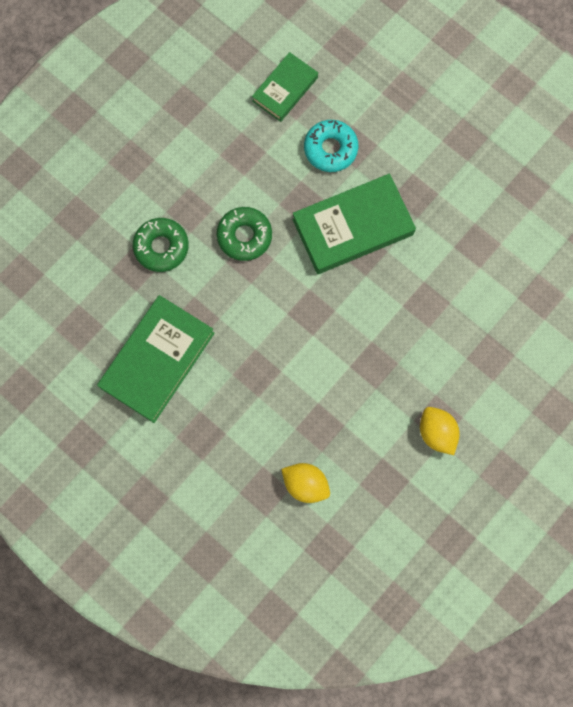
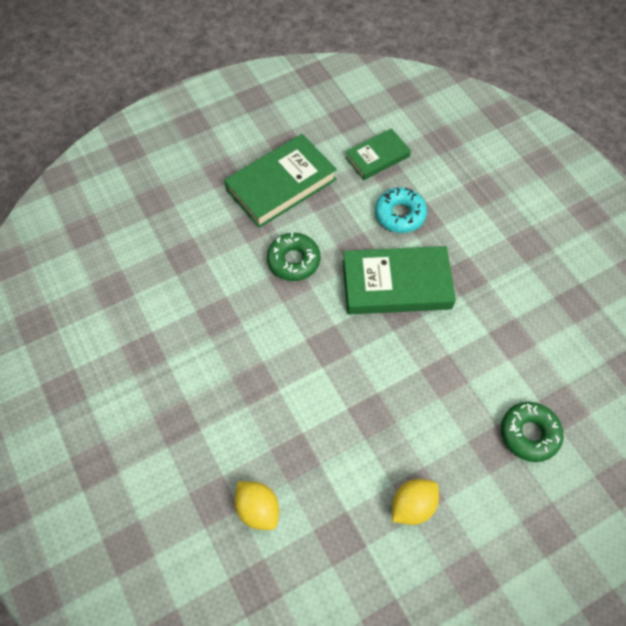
camera: 20 degrees right, 15 degrees down
(157, 360) = (168, 340): green book -> green book (281, 185)
(161, 247) = (216, 246): green donut -> green donut (529, 434)
(436, 432) = (412, 505): yellow lemon -> yellow lemon turned 60 degrees clockwise

